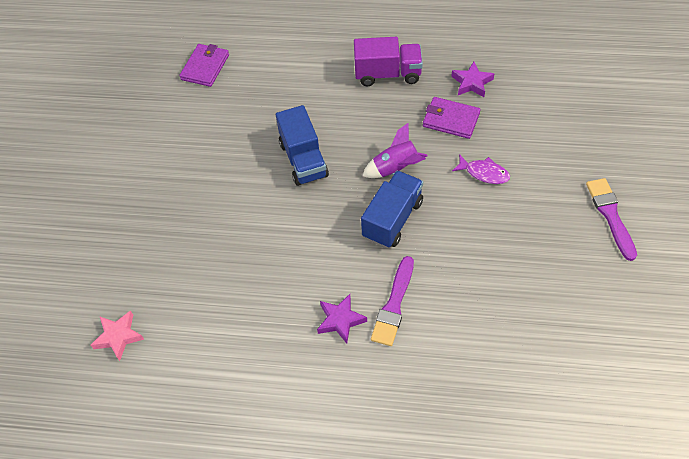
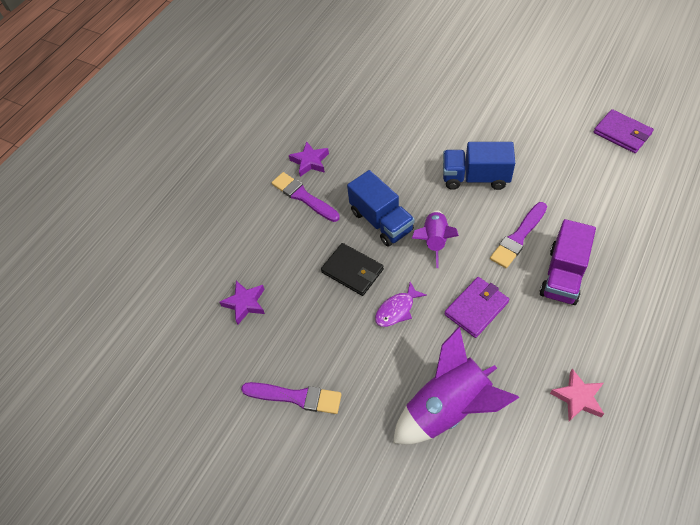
camera: 115 degrees right, 0 degrees up
(118, 336) = (366, 48): pink star -> pink star (578, 398)
(362, 111) = (518, 237): none -> purple brush
(463, 222) = (352, 271): none -> black wallet
(472, 83) = (522, 349): purple star -> purple star (245, 303)
(550, 112) = (448, 408): none -> purple rocket

